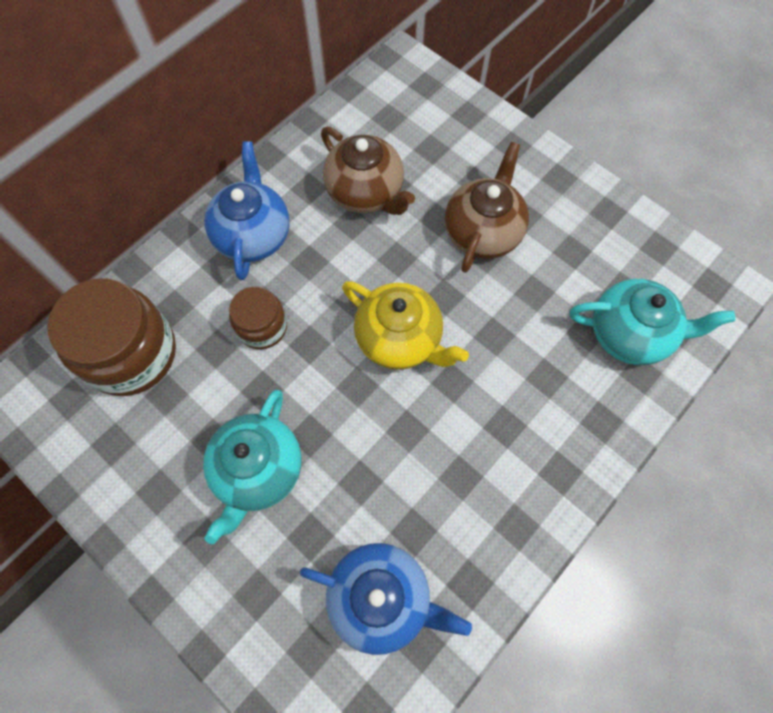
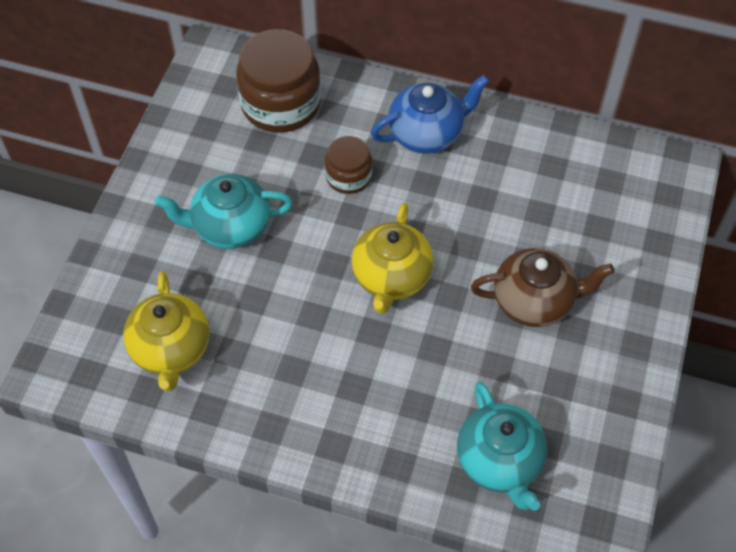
camera: 65 degrees right, 10 degrees down
(366, 193) = (518, 195): brown teapot -> none
(381, 598) = (171, 349): blue teapot -> yellow teapot

